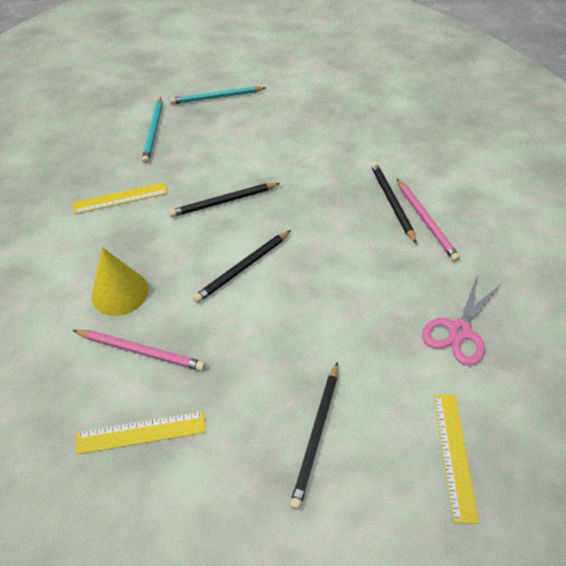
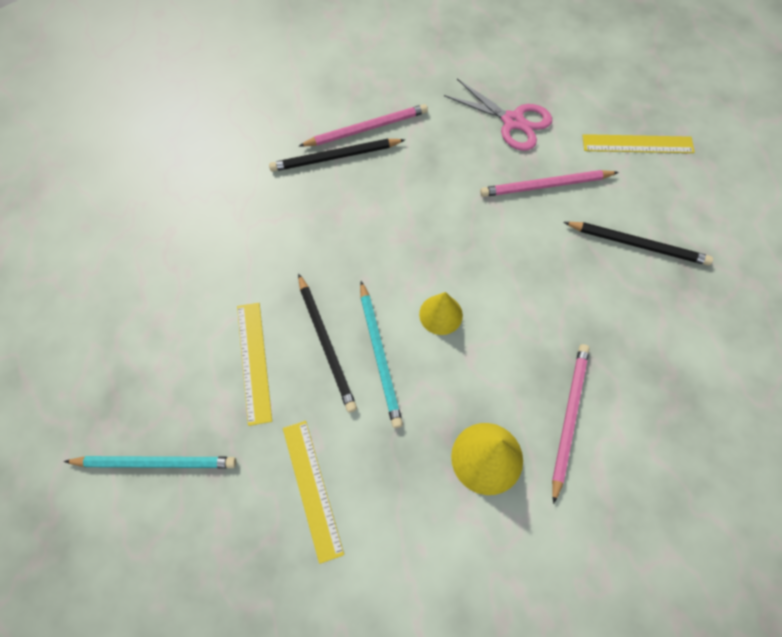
camera: 90 degrees left, 15 degrees up
(141, 432) = (664, 403): yellow ruler -> yellow ruler (254, 362)
(217, 97) = (78, 369): turquoise pencil -> turquoise pencil (379, 355)
(243, 267) = (441, 314): black pencil -> yellow cone
(382, 354) = (546, 185): none -> pink pencil

